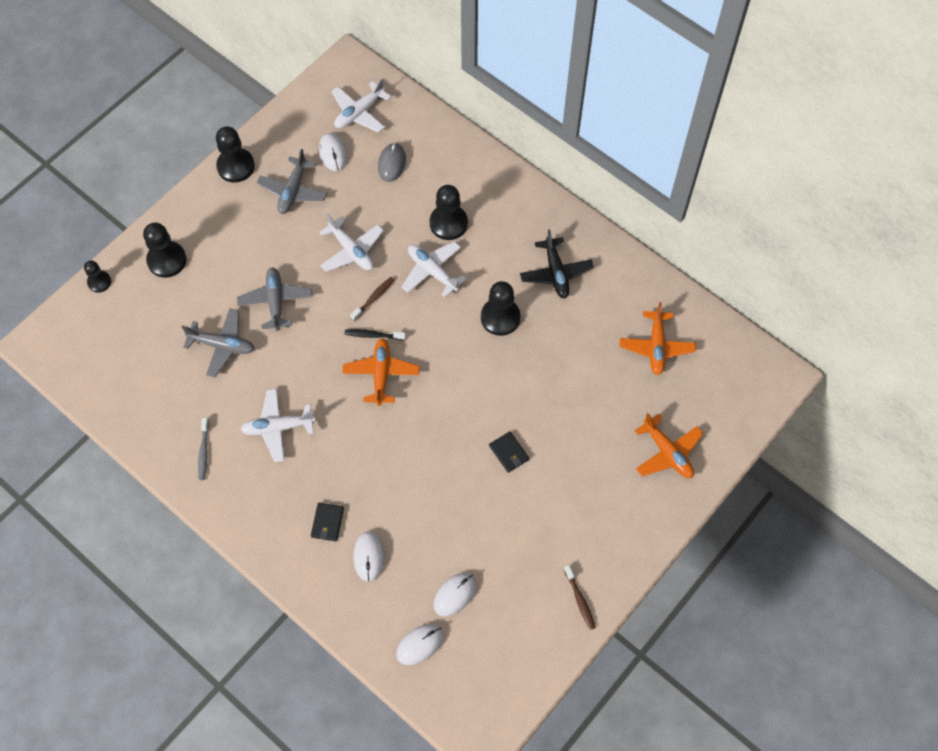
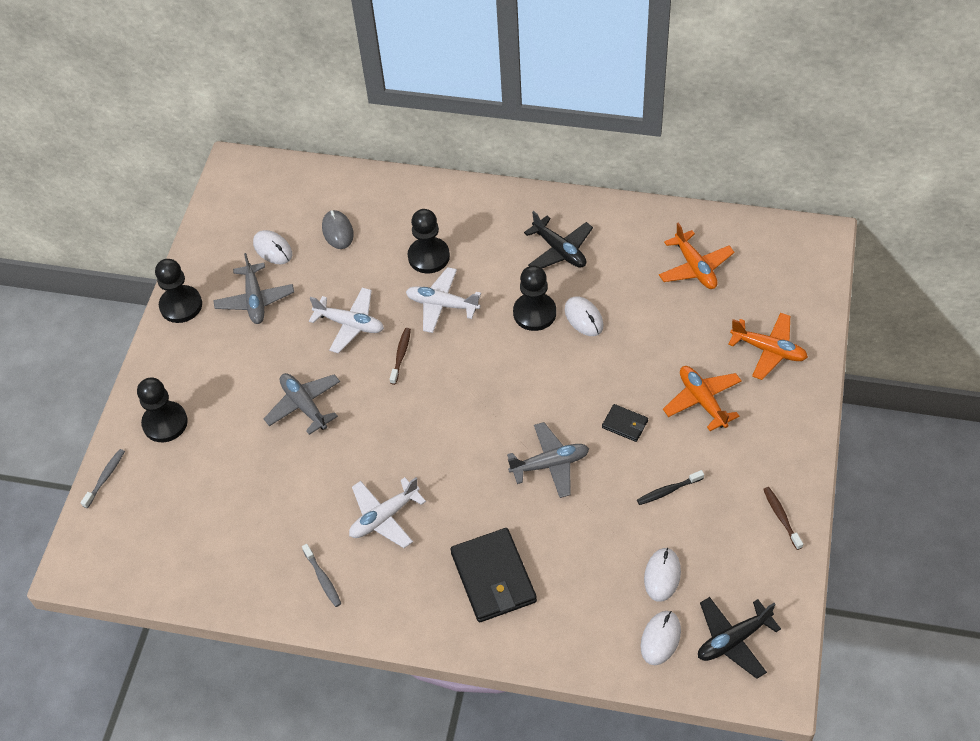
camera: 25 degrees left, 10 degrees down
(99, 282) = (105, 477): black pawn -> grey toothbrush
(222, 345) = (276, 472): grey plane -> grey plane (550, 464)
(327, 523) = (493, 577): black wallet -> black wallet, size x2.05
(359, 112) = (275, 202): white plane -> none
(369, 556) = (555, 586): white mouse -> white mouse (583, 318)
(373, 335) = (422, 388): black toothbrush -> black toothbrush (668, 491)
(381, 374) = (454, 418): orange plane -> orange plane (702, 401)
(474, 678) = (733, 640): none -> black plane
(580, 600) = (781, 517): brown toothbrush -> brown toothbrush turned 150 degrees counterclockwise

